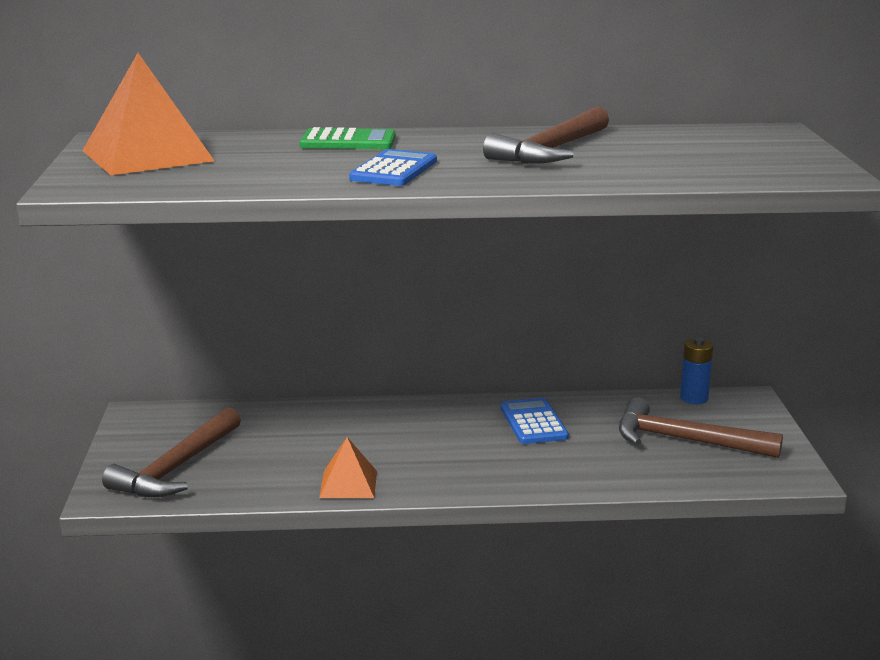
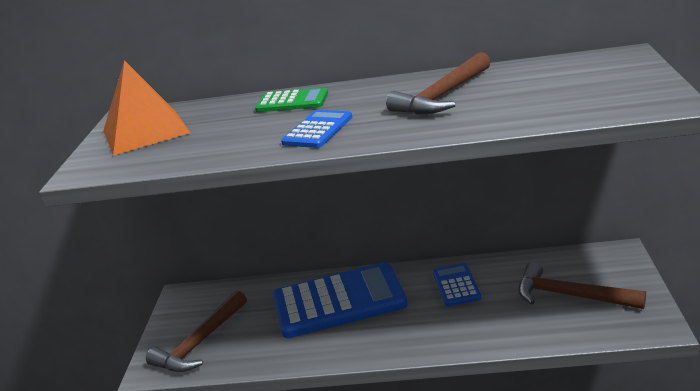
camera: 10 degrees right, 5 degrees up
(348, 484) = (317, 351): orange pyramid -> none
(372, 432) = (339, 301): none -> blue calculator
(694, 398) = (578, 254): blue battery -> none

